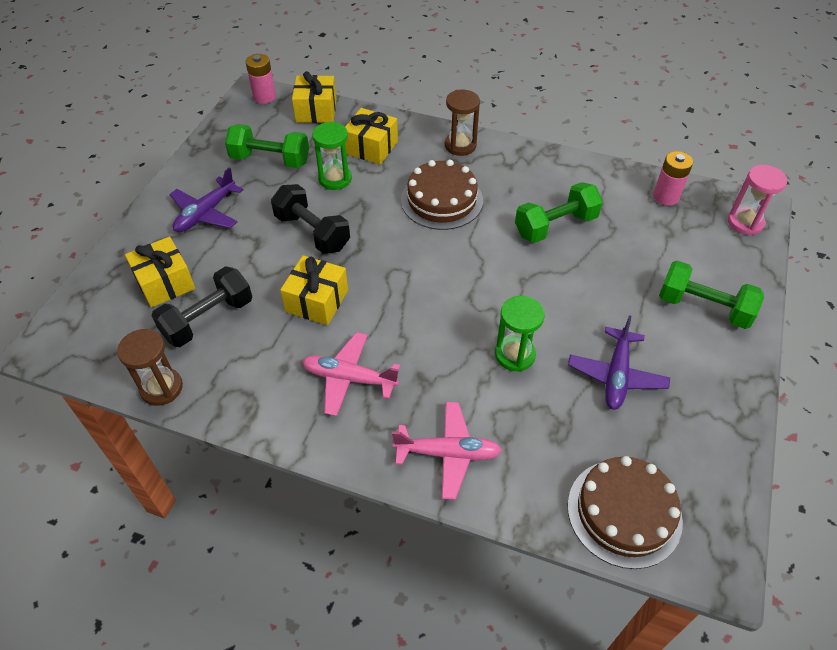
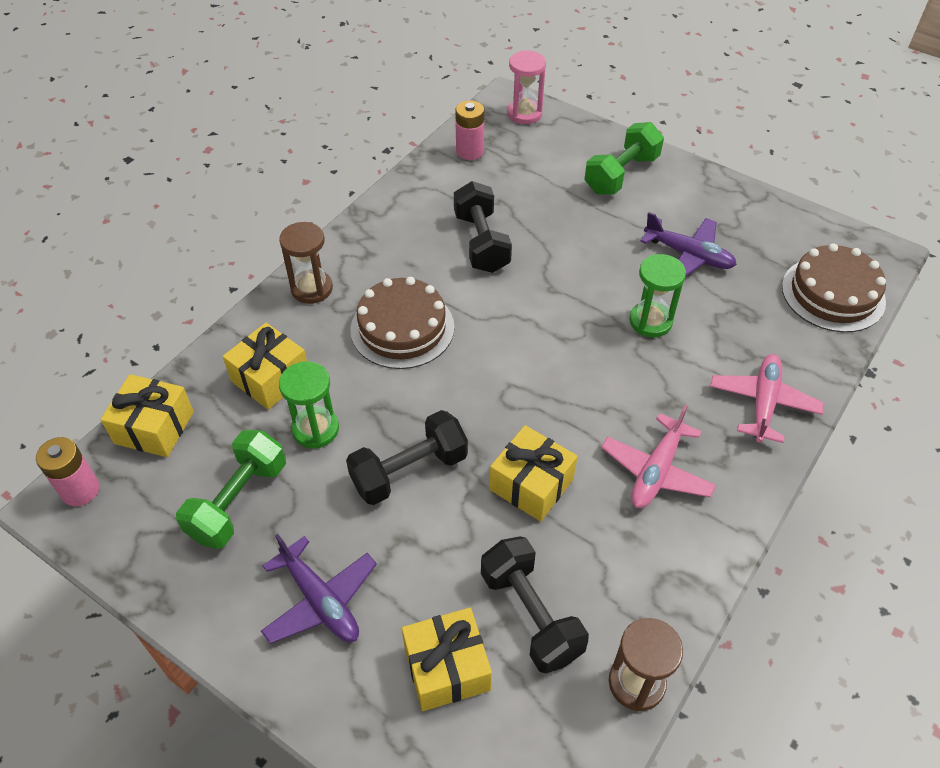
camera: 75 degrees left, 0 degrees up
(555, 226) = (481, 242): green dumbbell -> black dumbbell

